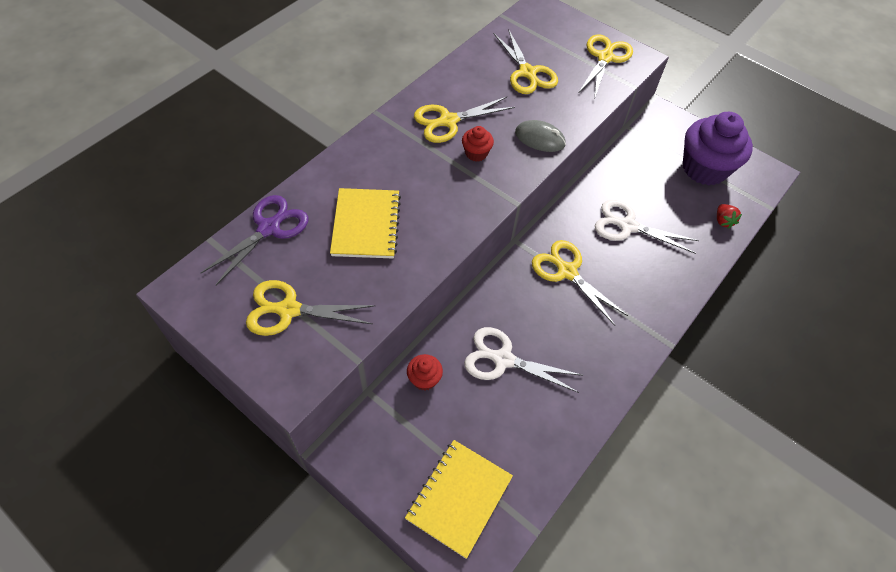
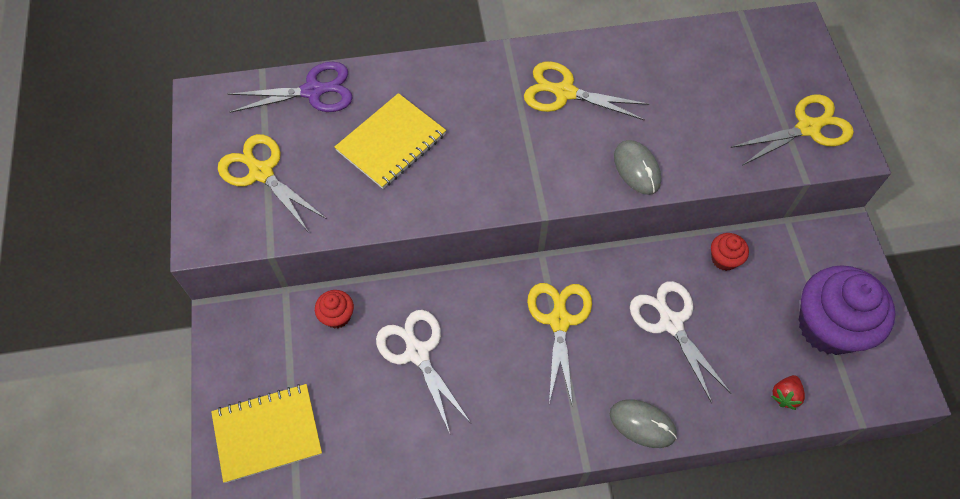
camera: 45 degrees right, 5 degrees up
(476, 153) = (557, 142): red cupcake -> red cupcake (724, 259)
(527, 73) = (700, 92): yellow scissors -> none
(673, 295) = (642, 424): none -> grey mouse

